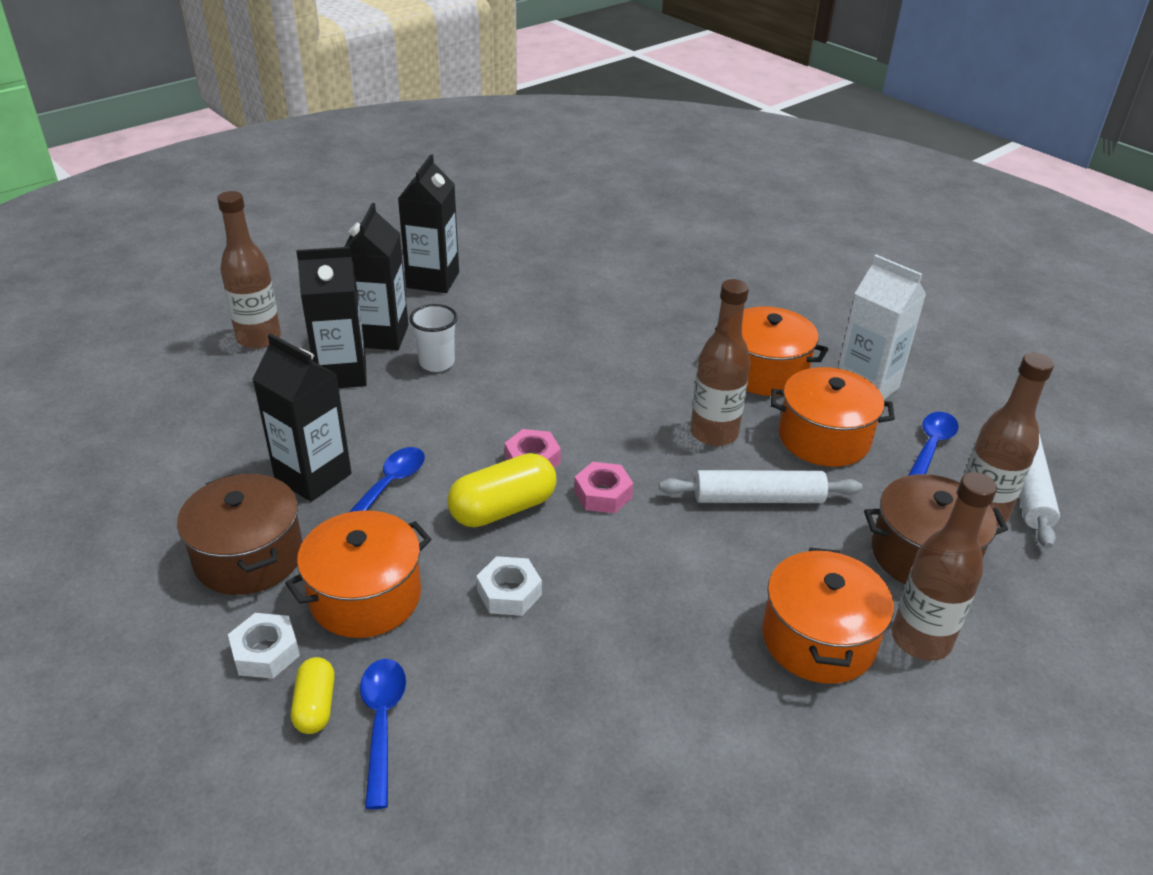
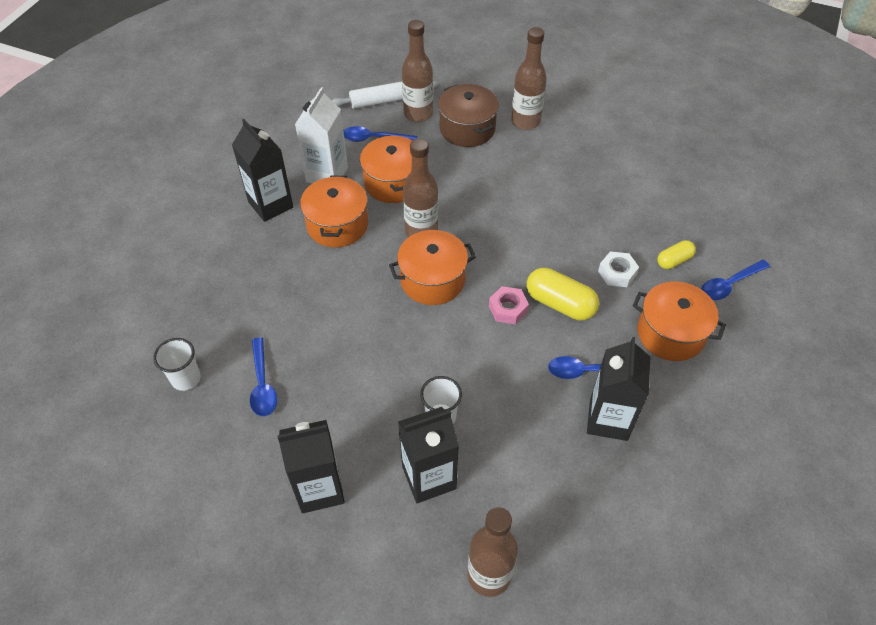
camera: 115 degrees left, 15 degrees up
(249, 557) = (693, 409): brown pot -> none
(265, 652) = (738, 355): white nut -> none
(315, 706) = (744, 315): yellow capsule -> yellow capsule (674, 260)
(341, 374) = (495, 474): black carton -> black carton (270, 205)
(570, 277) = (262, 384): none -> blue spoon
(603, 494) = (513, 263): pink nut -> none
(611, 243) = (186, 378): none -> white cup
(758, 498) = (468, 197): white rolling pin -> none
(818, 639) = (552, 153): orange pot -> orange pot (432, 280)

